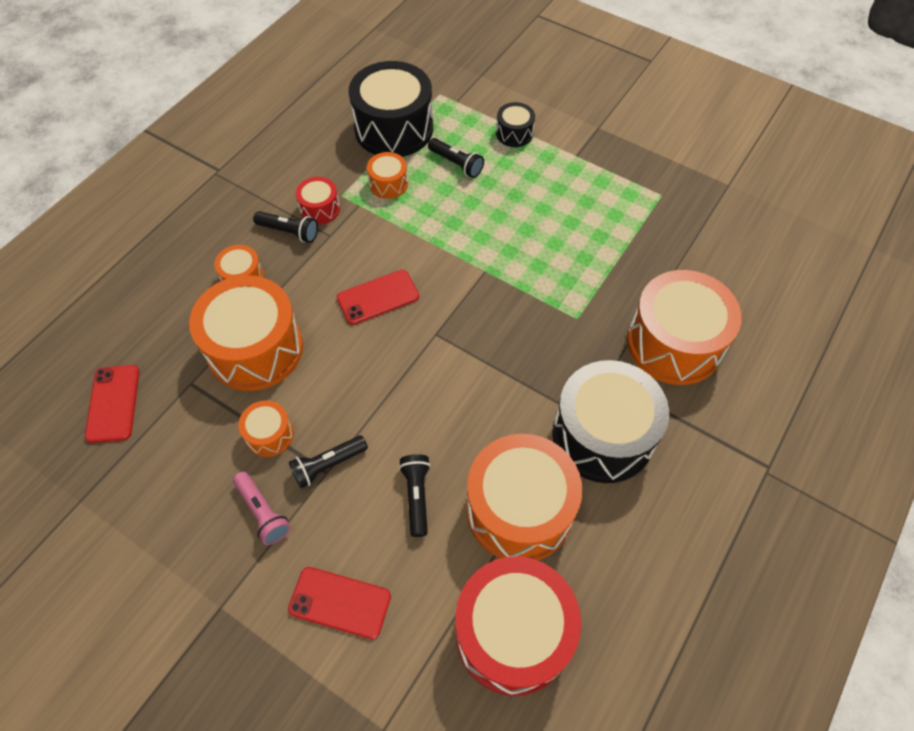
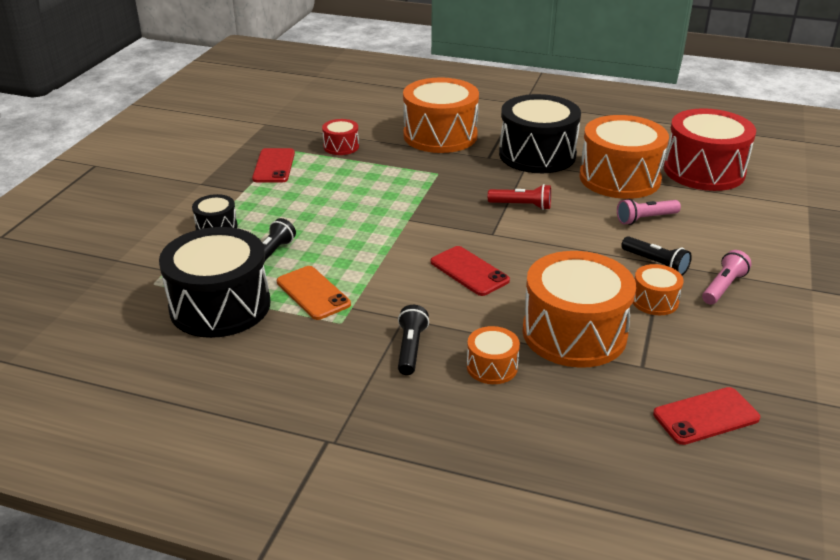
camera: 105 degrees left, 25 degrees down
(320, 209) = (367, 334): red drum -> red drum (341, 147)
(340, 602) = (752, 236): red phone -> red phone (274, 166)
(388, 184) = (313, 293): orange drum -> orange phone
(417, 496) = (645, 219): black flashlight -> pink flashlight
(483, 378) = (522, 206): none -> red flashlight

